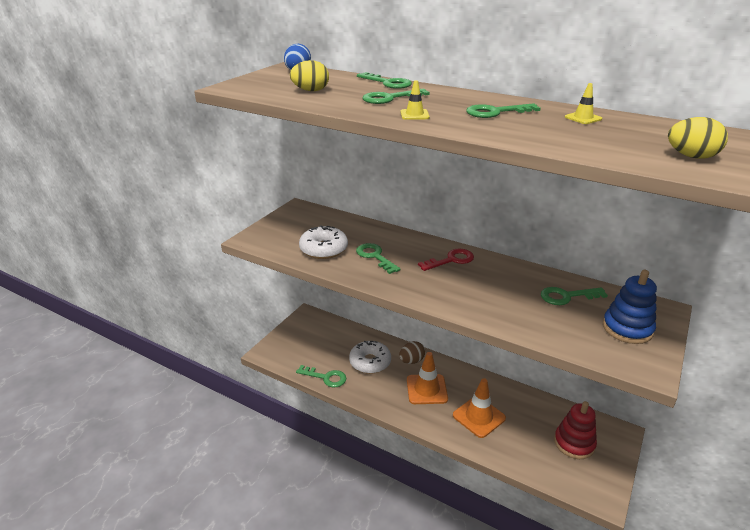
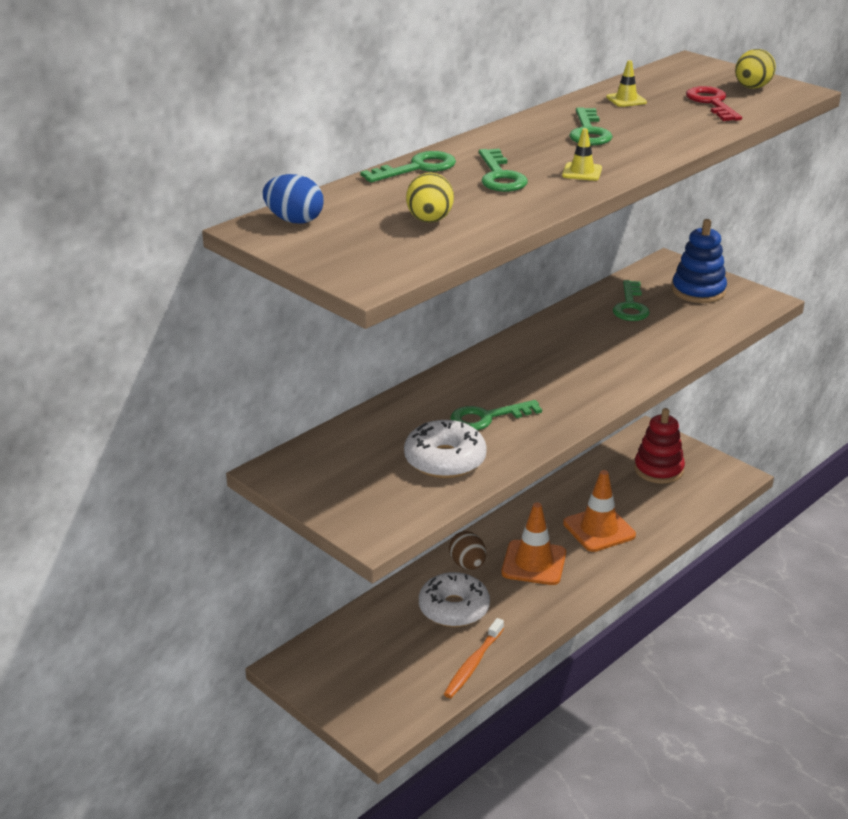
camera: 75 degrees left, 0 degrees up
(326, 377) = (473, 664): green key -> orange toothbrush
(451, 260) = (521, 360): red key -> red key (712, 103)

